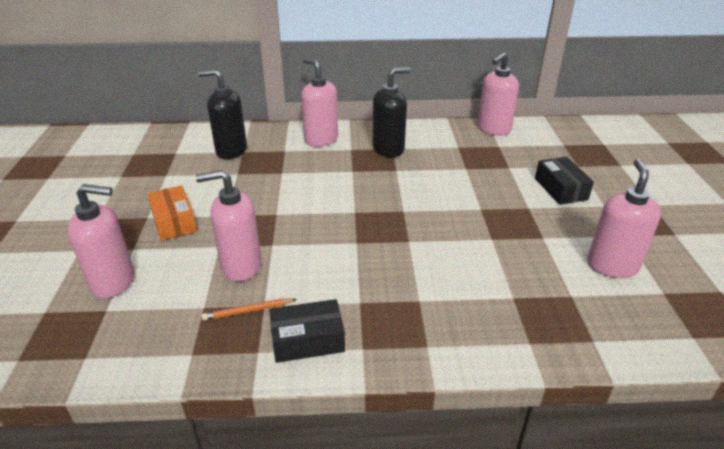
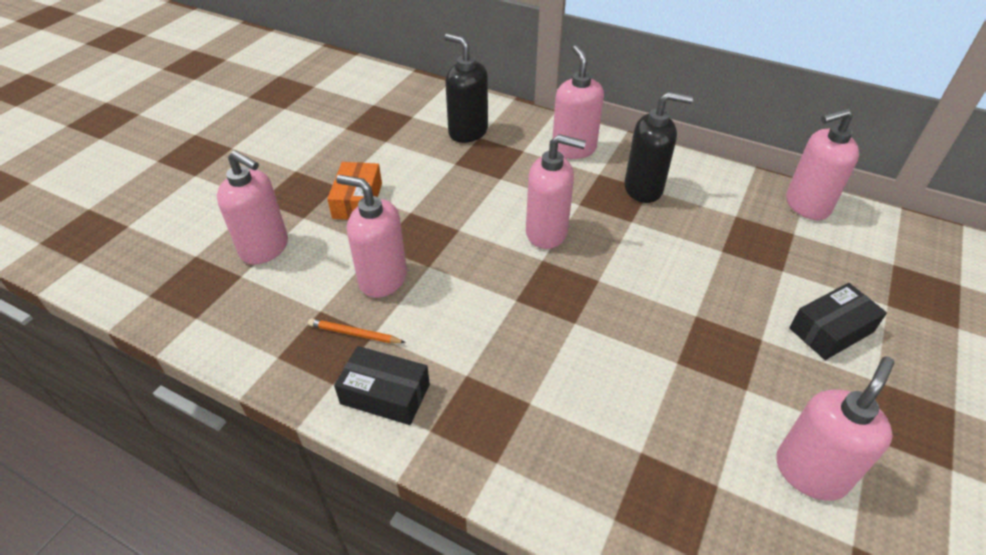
camera: 30 degrees right, 10 degrees up
(344, 194) = (547, 233): none -> pink soap dispenser
(560, 189) = (831, 330): black box -> black box turned 45 degrees clockwise

